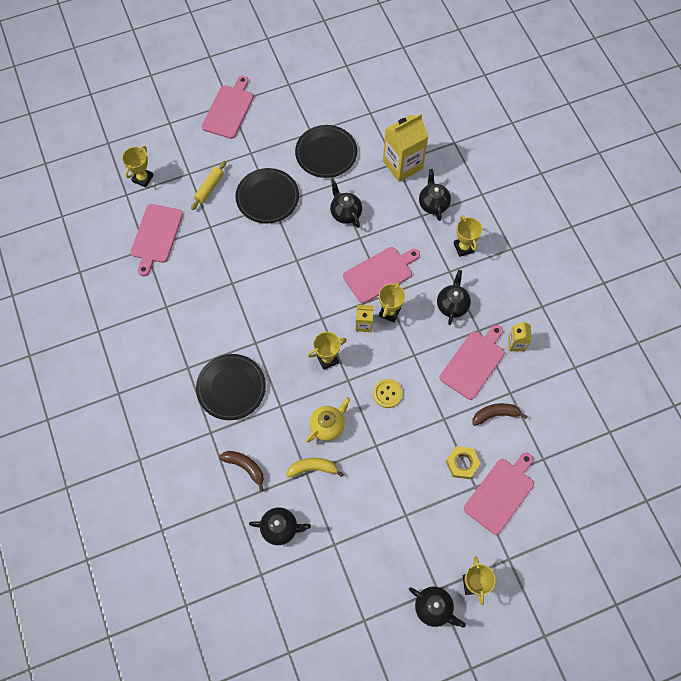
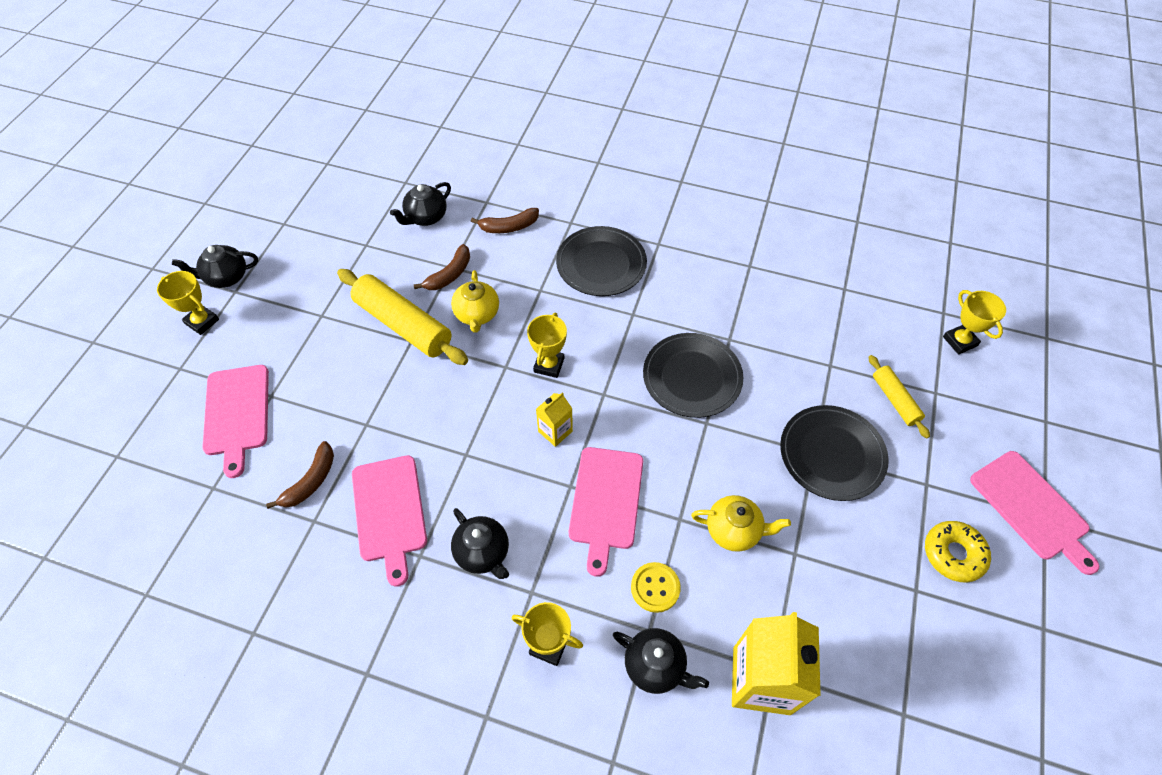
camera: 130 degrees right, 10 degrees down
(156, 236) = (856, 307): pink cutting board -> none
(280, 127) = (953, 554): none -> yellow donut
(313, 468) = (449, 274): yellow banana -> brown banana
(326, 153) = (861, 582): black plate -> black plate (692, 377)
(345, 213) = (734, 530): black teapot -> yellow teapot
(370, 460) = (403, 325): none -> yellow rolling pin
(387, 394) = (451, 392): yellow button -> yellow button (655, 588)
(389, 312) = (543, 471): yellow trophy -> none
(462, 463) = (305, 403): yellow nut -> none
(516, 343) = (357, 587): yellow carton -> none

